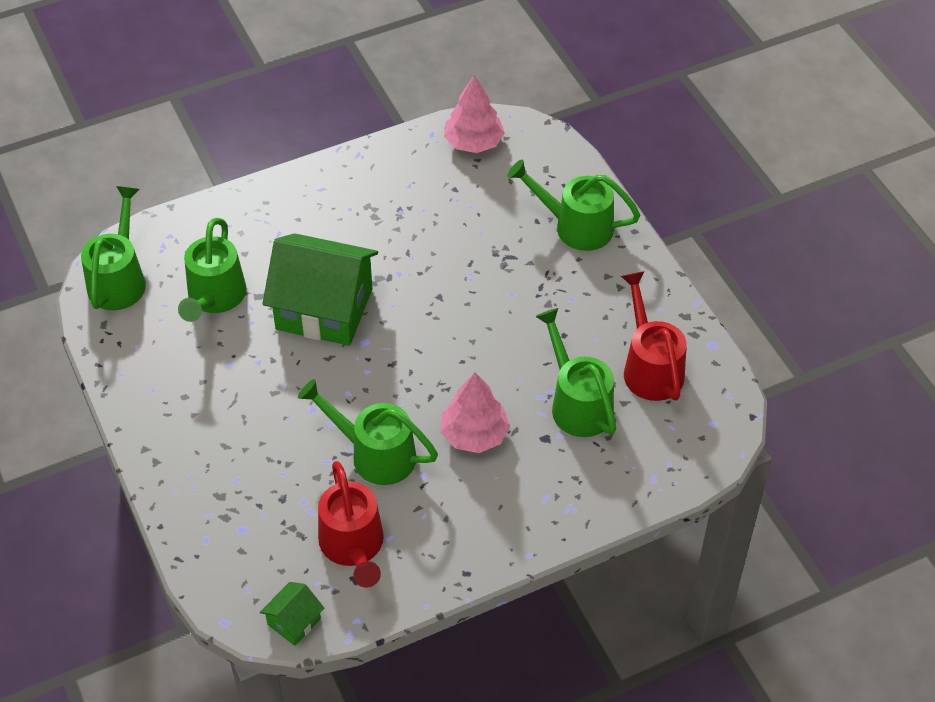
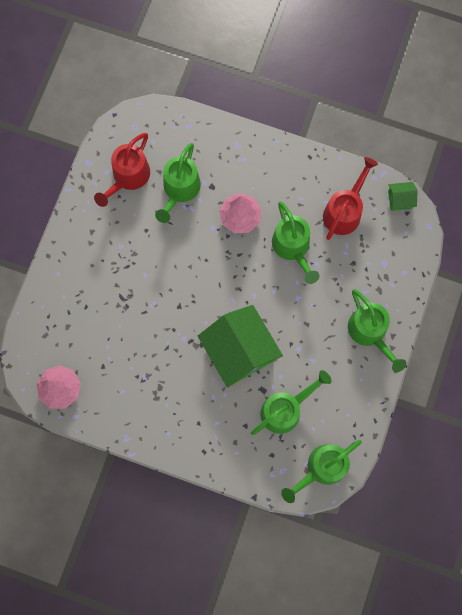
camera: 135 degrees left, 25 degrees up
(575, 226) = (72, 285): green watering can -> green watering can (370, 333)

